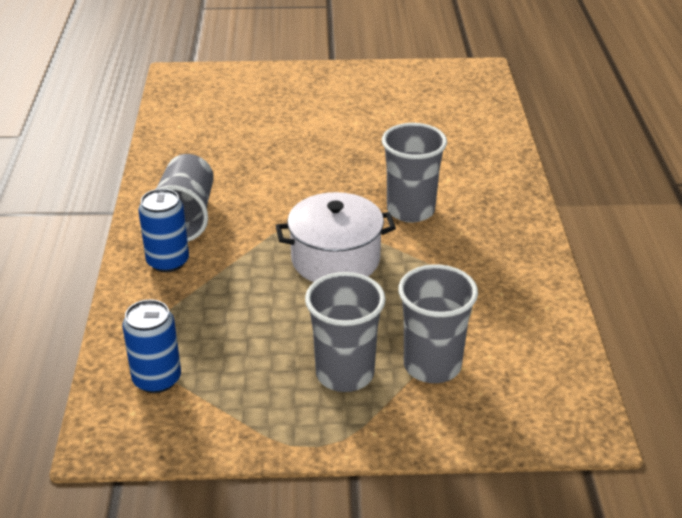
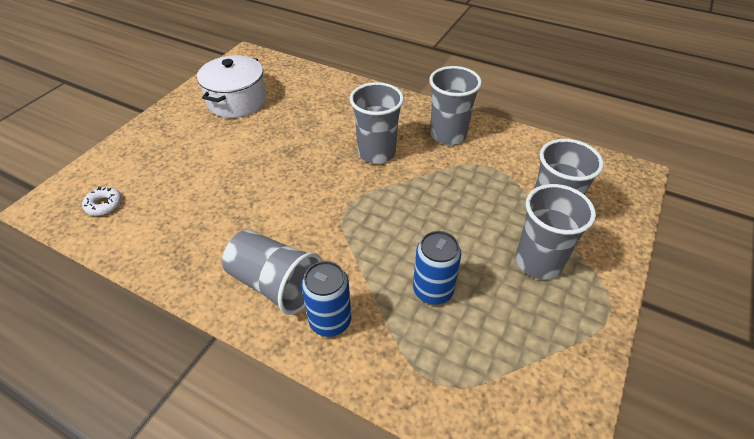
camera: 60 degrees left, 10 degrees up
(157, 379) = (490, 390): blue can -> blue can (433, 290)
(200, 99) = (104, 205): none -> white donut
(335, 259) = (404, 213): white pot -> white pot (237, 101)
(496, 249) = (448, 135): none -> grey cup

